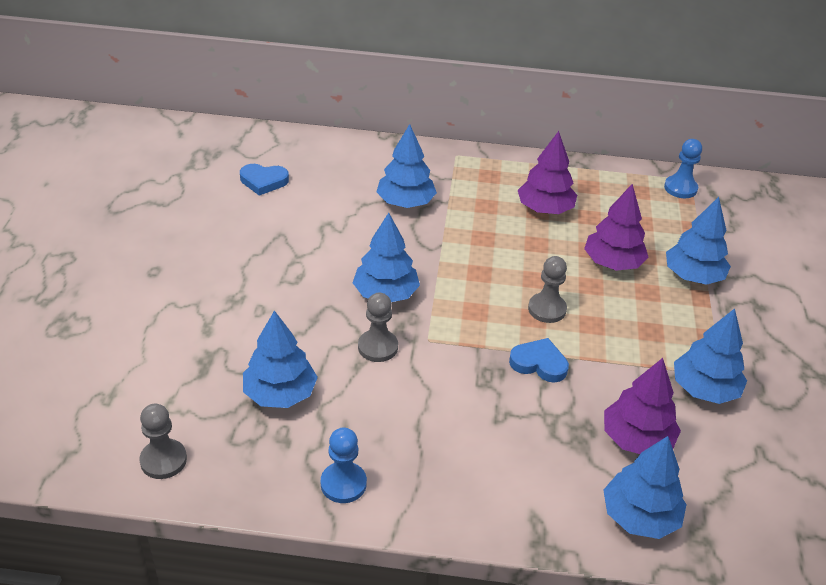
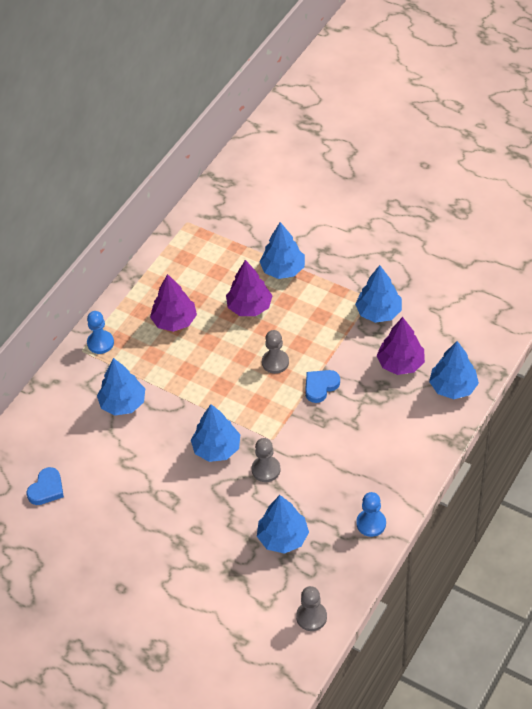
camera: 60 degrees left, 10 degrees up
(680, 188) = (193, 232): blue pawn -> blue pawn (100, 343)

